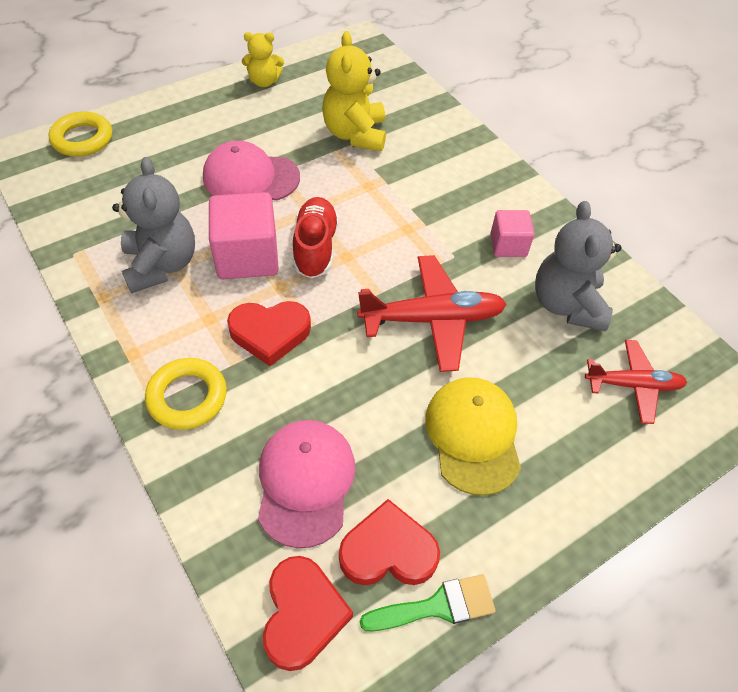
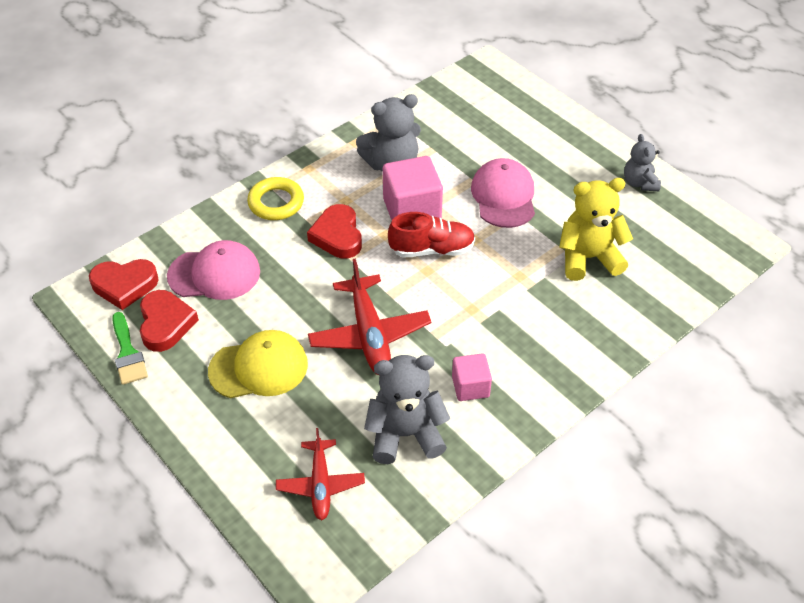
camera: 85 degrees right, 5 degrees down
(82, 139) = (515, 92): yellow ring -> none
(264, 82) = (639, 183): yellow teddy bear -> grey teddy bear

